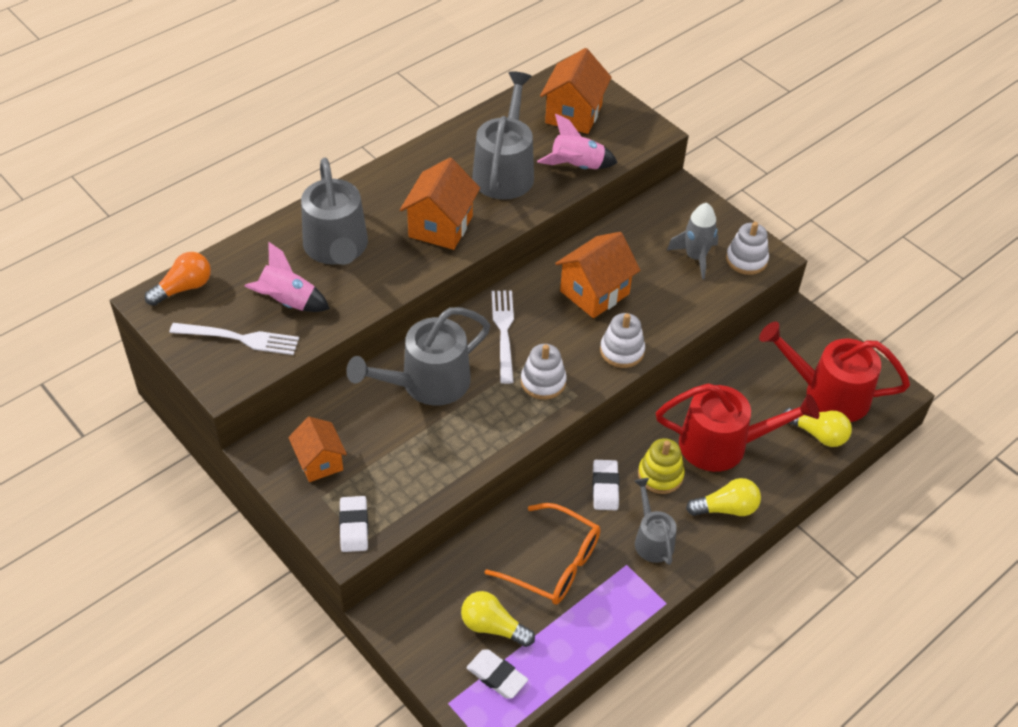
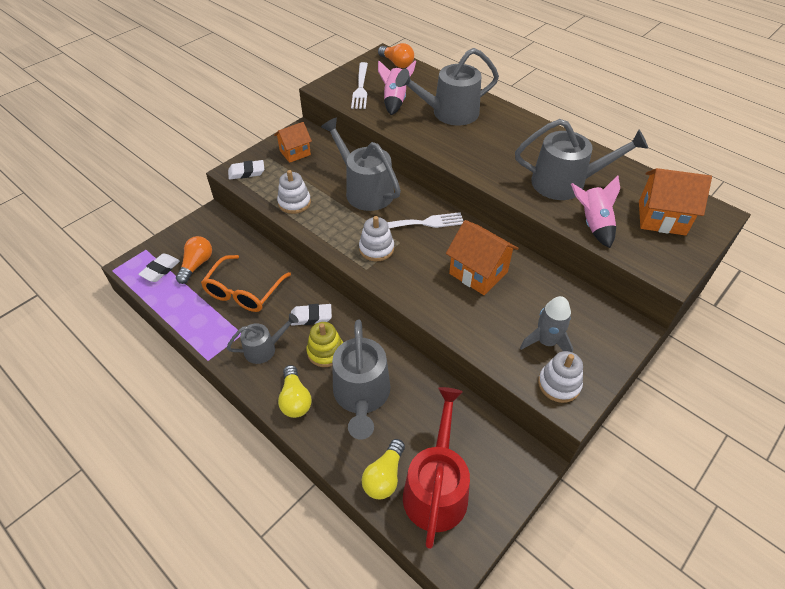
camera: 85 degrees right, 0 degrees up
(440, 226) = (488, 156): orange house -> none
(493, 627) = (197, 265): yellow light bulb -> orange light bulb
(622, 351) = (418, 294): white stacking toy -> white stacking toy (294, 203)
(723, 444) = (362, 396): red watering can -> grey watering can

